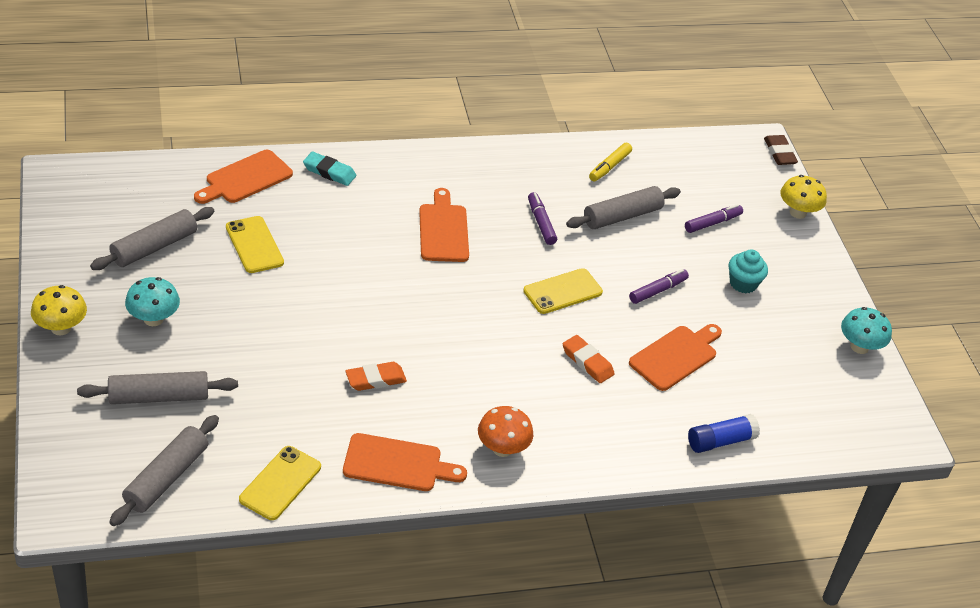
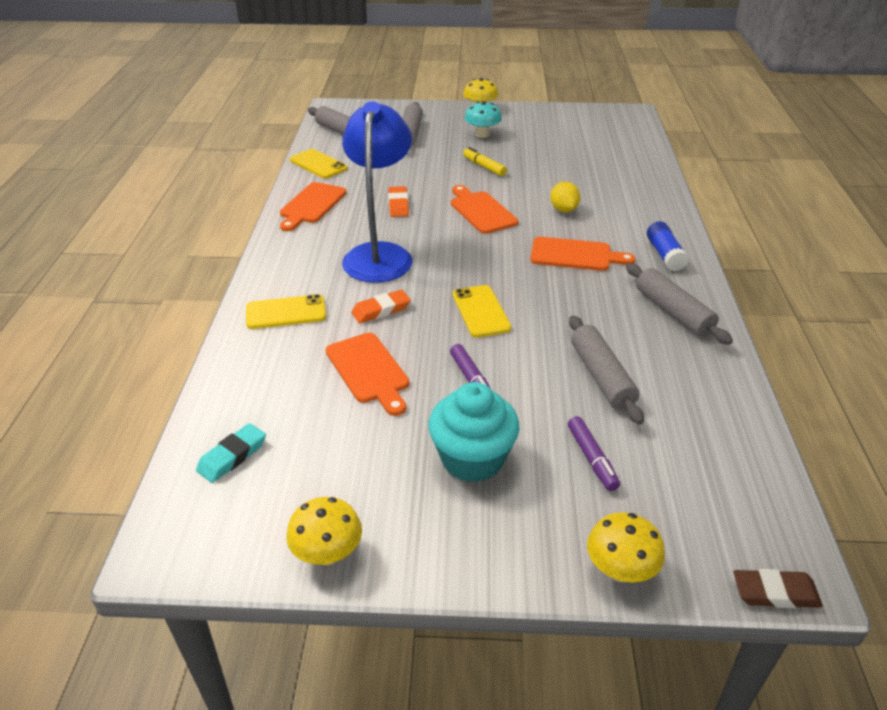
camera: 110 degrees right, 5 degrees down
(154, 247) = (555, 137): grey rolling pin -> grey rolling pin (673, 312)
(245, 178) = (638, 172): orange cutting board -> orange cutting board (481, 211)
(254, 245) = (556, 171): yellow phone -> yellow phone (286, 312)
(329, 172) = (653, 208): turquoise eraser -> turquoise eraser (232, 456)
(351, 238) = (563, 210): none -> yellow lemon
(490, 379) = (380, 254): none -> blue lamp
(502, 448) = (302, 250): orange mushroom -> none
(541, 223) = (587, 314): purple marker -> none
(609, 167) = (696, 384): yellow marker -> yellow marker (484, 166)
(720, 441) = (243, 376): blue glue stick -> blue glue stick (664, 255)
(743, 283) = (472, 459): turquoise cupcake -> turquoise cupcake, size x1.66
(859, 347) = (327, 553): turquoise mushroom -> yellow mushroom

